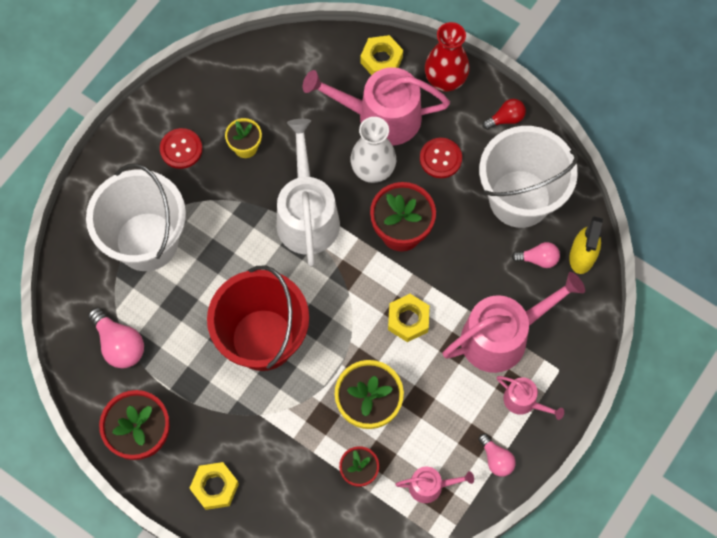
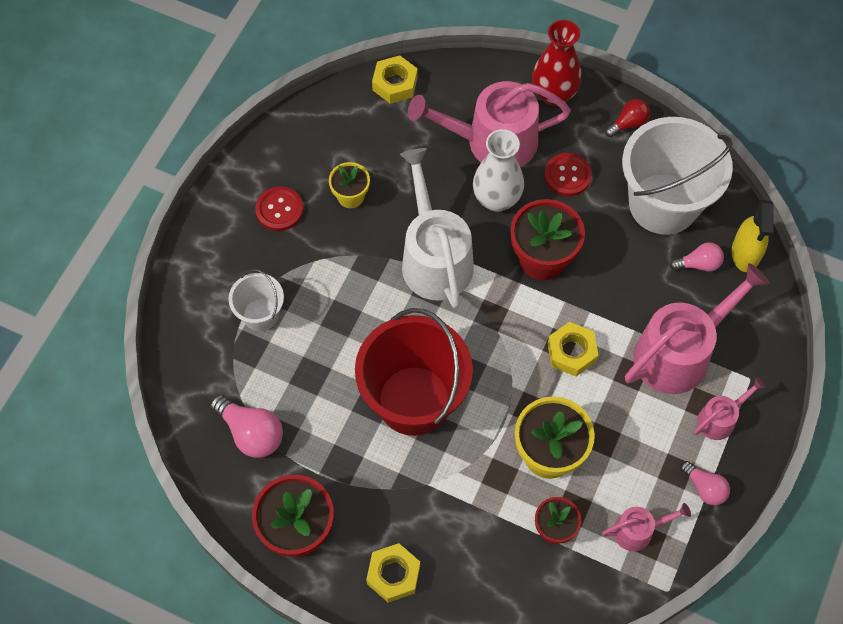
camera: 10 degrees left, 5 degrees down
(147, 241) = (260, 314): white bucket -> white bucket, size x0.50
(381, 60) = (480, 83): yellow nut -> yellow nut (395, 84)
(524, 401) = (719, 419): pink watering can -> pink watering can turned 60 degrees counterclockwise

